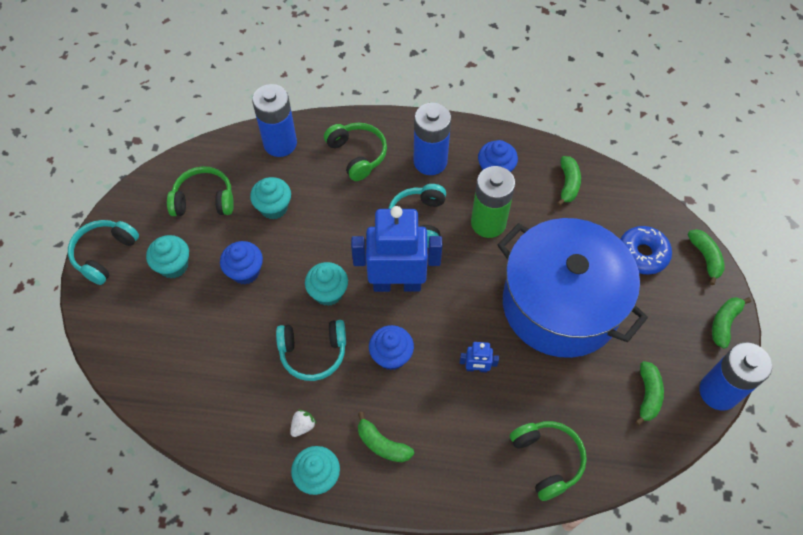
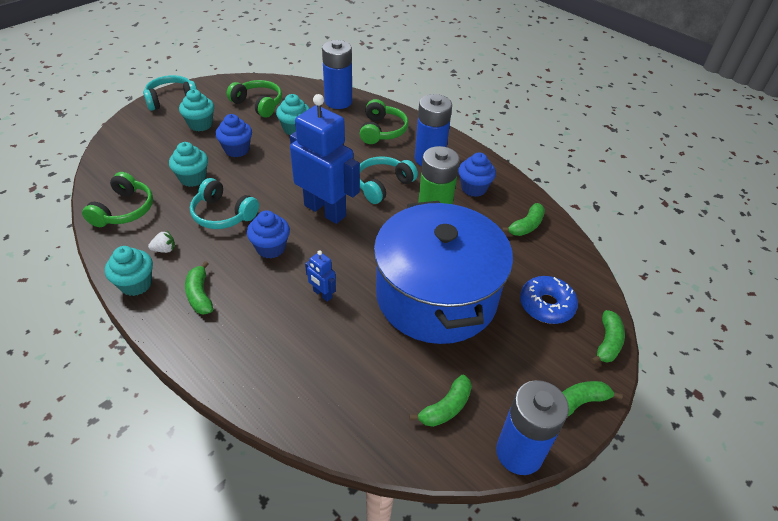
camera: 35 degrees right, 15 degrees down
(328, 293) = (273, 189): turquoise cupcake -> turquoise cupcake (193, 178)
(547, 460) = (306, 392): green headphones -> green headphones (124, 210)

